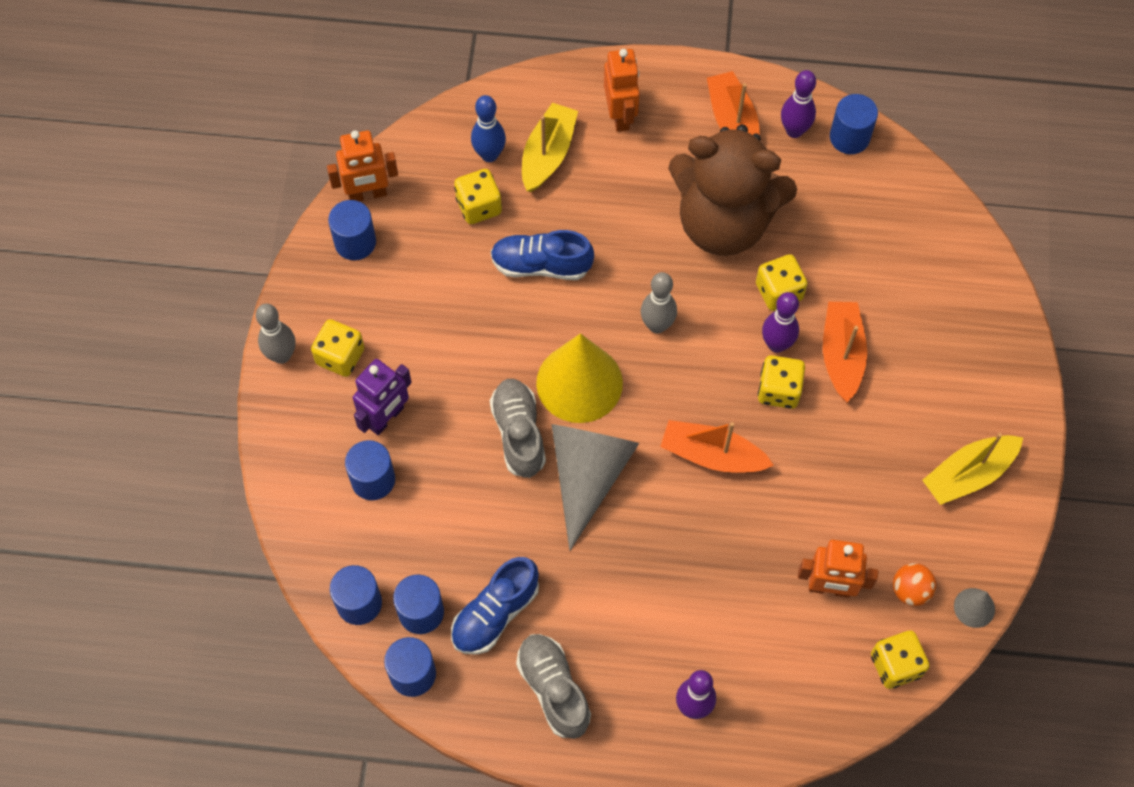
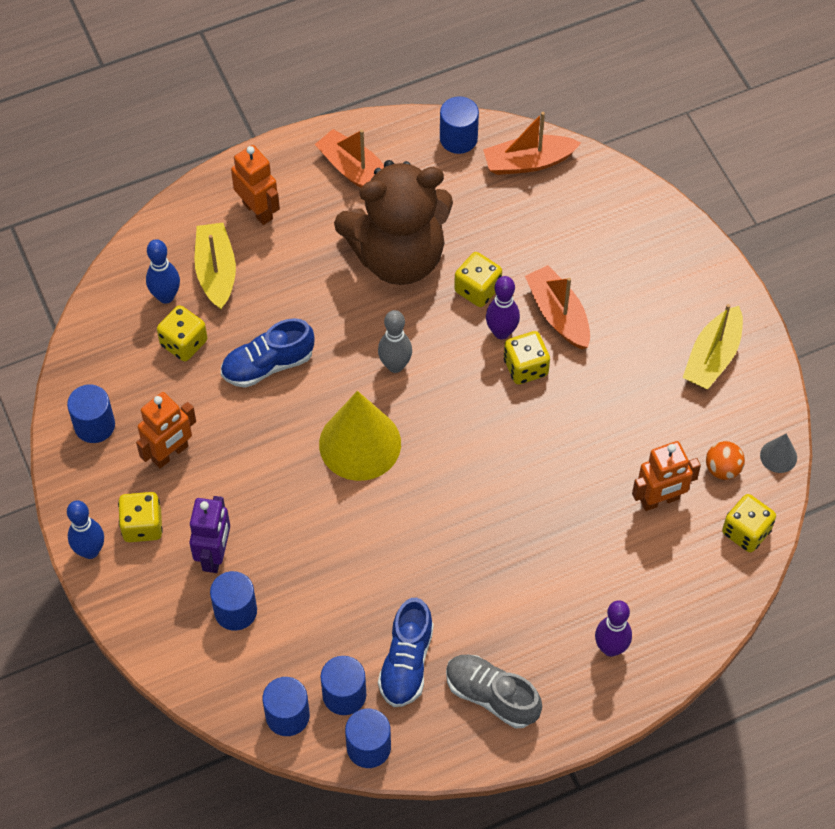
camera: 30 degrees left, 5 degrees down
(282, 355) = (90, 551): grey bowling pin -> blue bowling pin
(367, 194) = (80, 380): orange robot -> orange robot (170, 454)
(519, 433) = (335, 510): grey shoe -> none
(588, 475) = (413, 513): grey cone -> none
(712, 455) = (504, 445): orange boat -> orange boat (528, 162)
(794, 131) = (410, 154): purple bowling pin -> none

